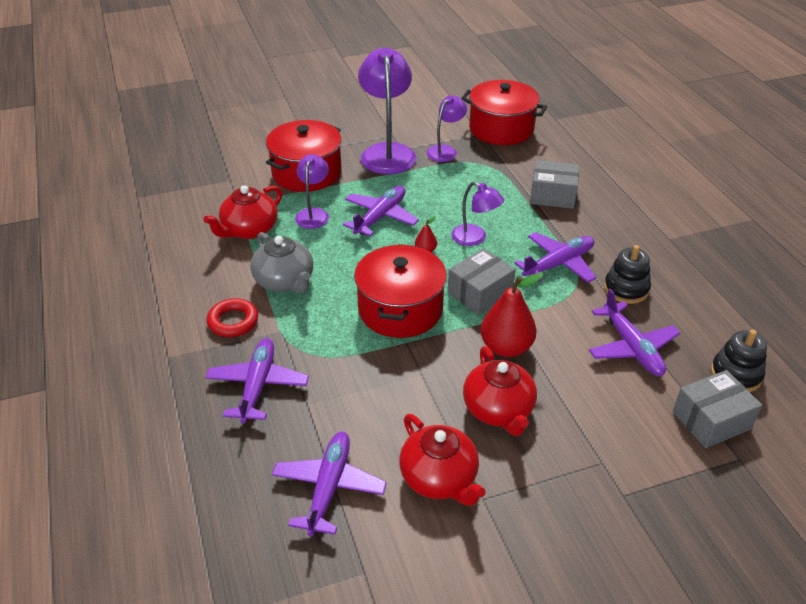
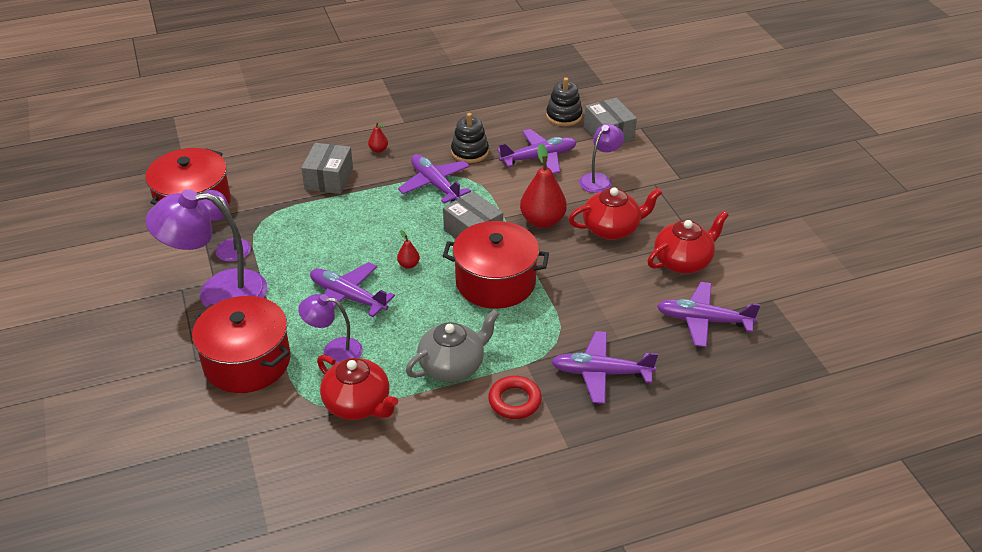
camera: 90 degrees left, 0 degrees up
(475, 238) = (392, 232): purple lamp -> purple lamp (599, 179)
(611, 223) = (378, 150): none -> red pear

